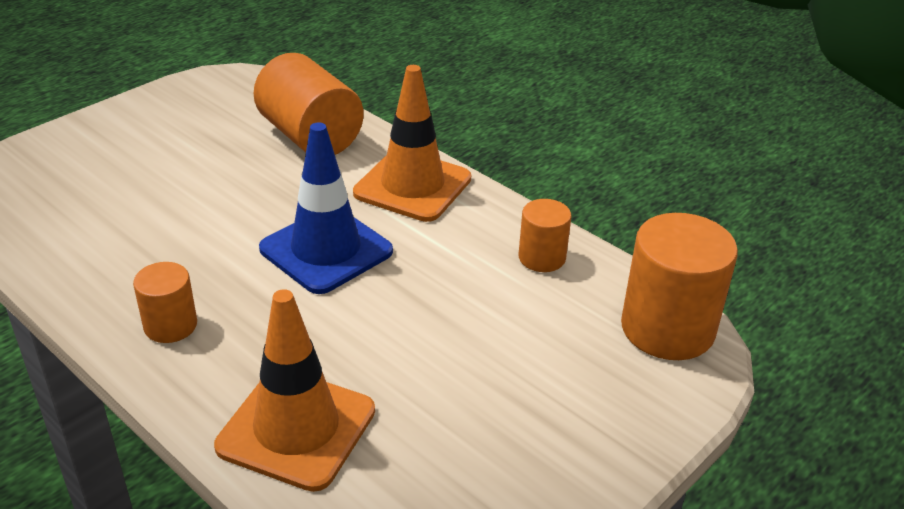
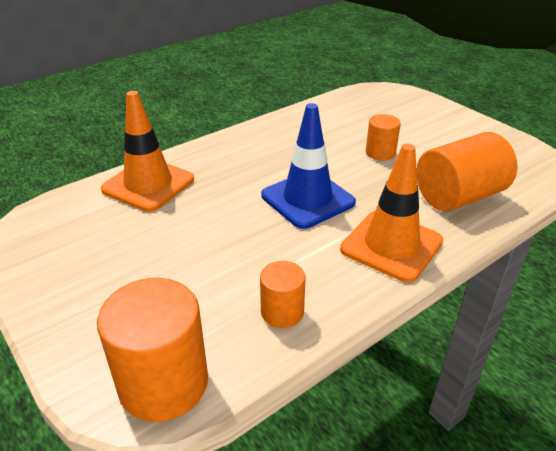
camera: 100 degrees right, 0 degrees up
(170, 325) = (246, 146): orange cylinder -> orange cylinder (380, 153)

